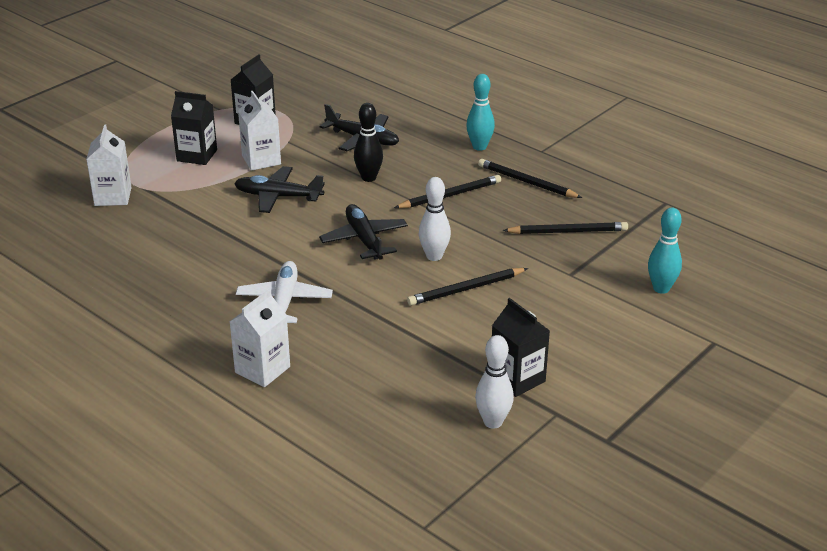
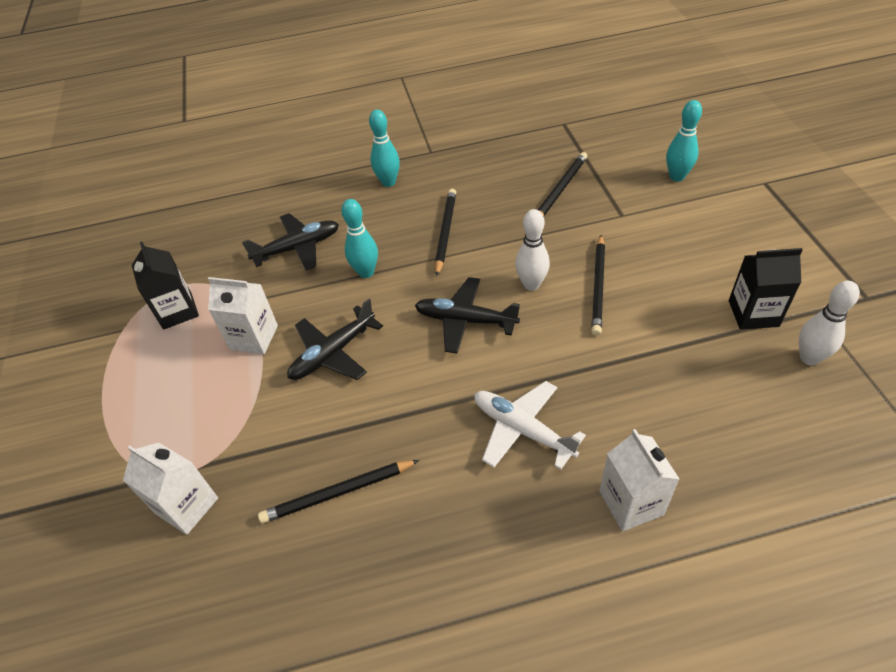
camera: 50 degrees left, 15 degrees up
(197, 155) = (188, 388): black carton -> none
(368, 178) = (366, 272): black bowling pin -> turquoise bowling pin
(527, 182) = (468, 180): black pencil -> black pencil (338, 493)

